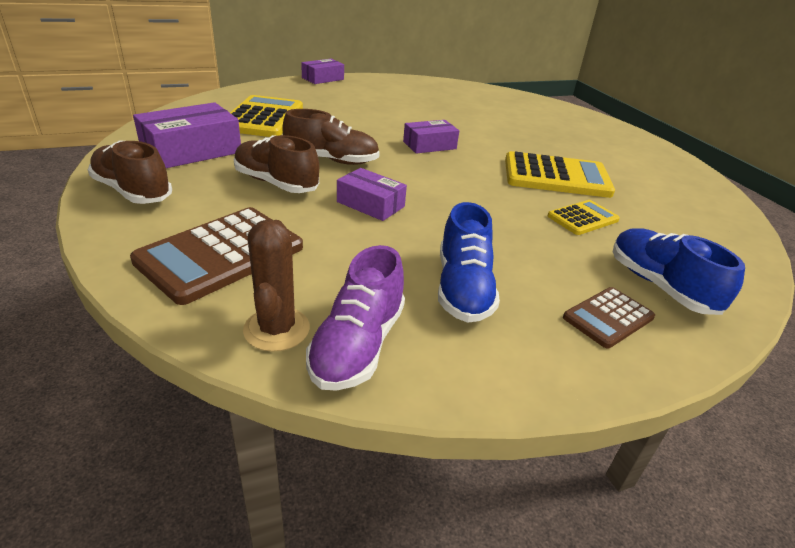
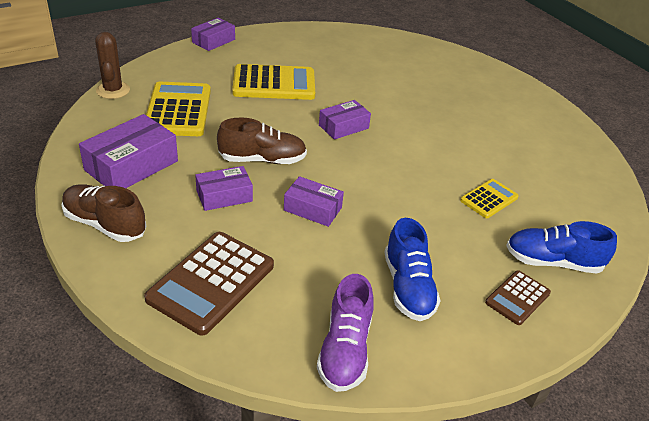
camera: 10 degrees left, 5 degrees up
(276, 183) = (224, 196): brown shoe -> purple box
(276, 329) = (282, 346): brown cactus -> brown cactus (113, 90)
(556, 176) = (461, 152): yellow calculator -> yellow calculator (274, 84)
(660, 286) = (553, 262): blue shoe -> blue shoe turned 45 degrees counterclockwise

